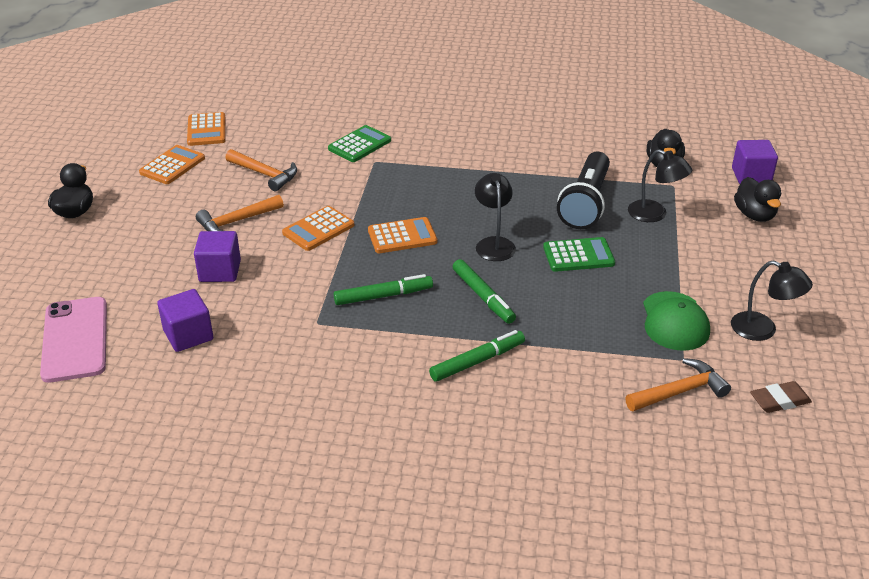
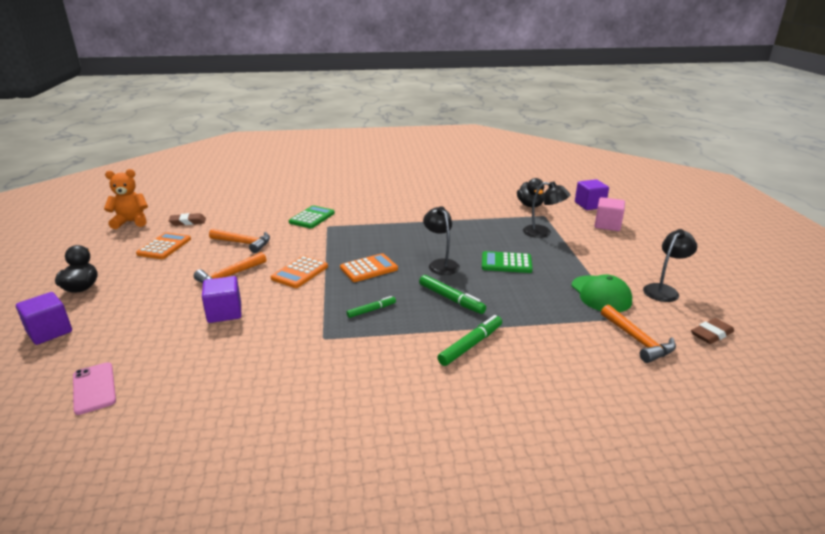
camera: 15 degrees left, 10 degrees down
(75, 339) = (94, 388): pink phone -> pink phone, size x0.62
(141, 121) = (131, 222): none -> orange teddy bear
(188, 335) = (208, 366): purple cube -> purple cube (49, 332)
(206, 130) = (188, 222): orange calculator -> brown eraser
(383, 296) = (371, 310): green marker -> green marker, size x0.63
(578, 255) = (506, 263): green calculator -> green calculator turned 150 degrees counterclockwise
(585, 203) = (492, 232): black flashlight -> none
(679, 391) = (637, 340): orange hammer -> orange hammer turned 105 degrees clockwise
(754, 215) = (607, 225): black duck -> pink cube
(763, 330) = (664, 290): black lamp -> black lamp turned 60 degrees counterclockwise

